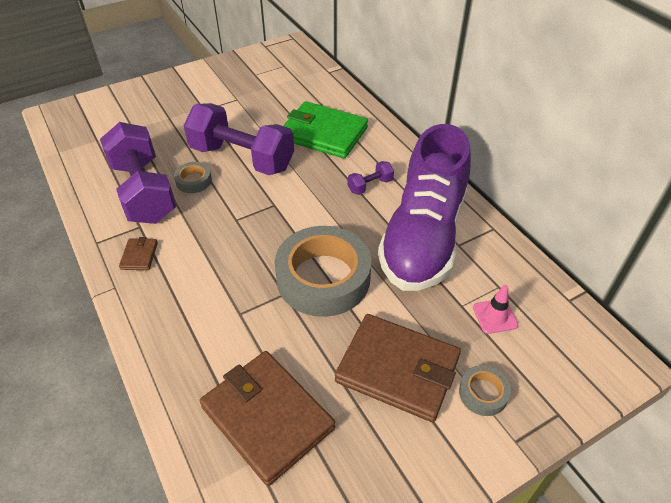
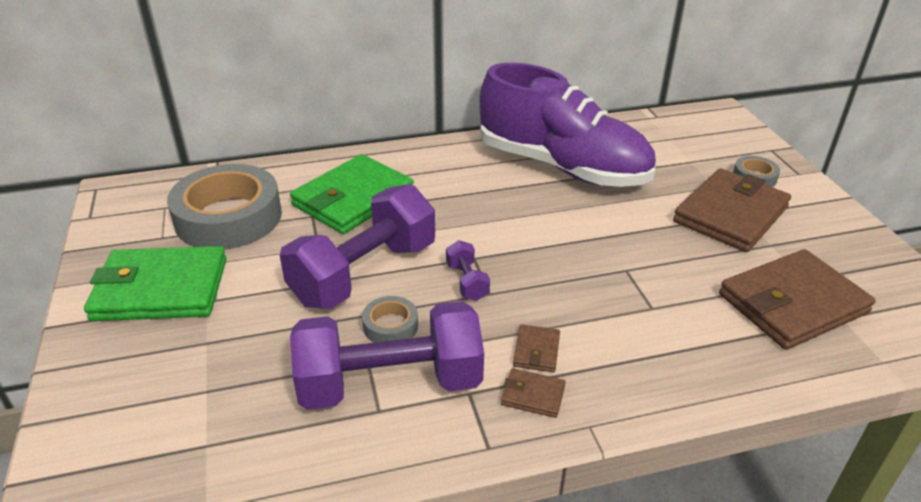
camera: 75 degrees left, 10 degrees down
(180, 252) = (536, 351): none -> brown wallet
(208, 89) = (160, 289): none -> green wallet
(323, 278) = (607, 239): grey tape -> grey tape (228, 217)
(370, 186) = (470, 183): purple dumbbell -> purple dumbbell (467, 282)
(495, 316) = (671, 153): pink traffic cone -> none

